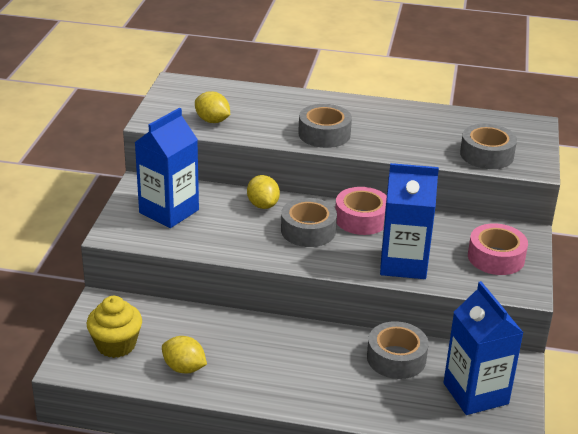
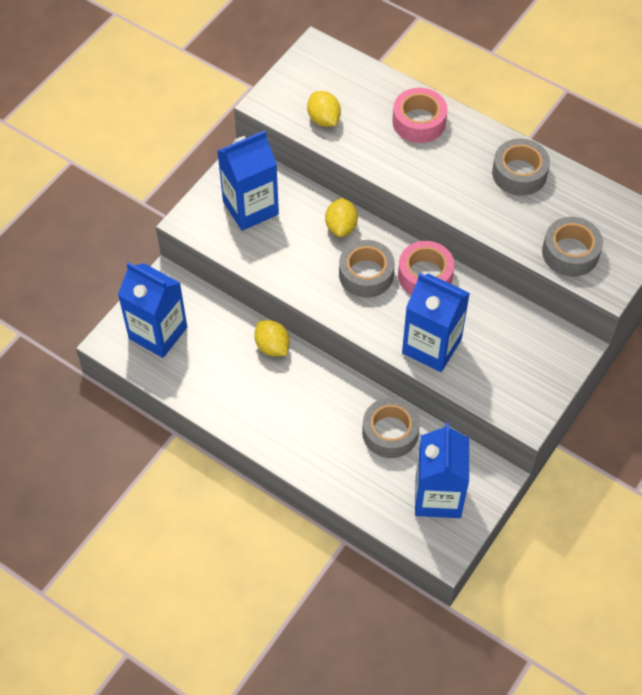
camera: 25 degrees right, 25 degrees up
(116, 345) = (158, 333): yellow cupcake -> blue carton
(184, 368) = (203, 379): yellow lemon -> yellow lemon (272, 346)
(324, 134) = (423, 172): grey tape -> grey tape (519, 173)
(496, 257) = (525, 368): pink tape -> pink tape (419, 122)

